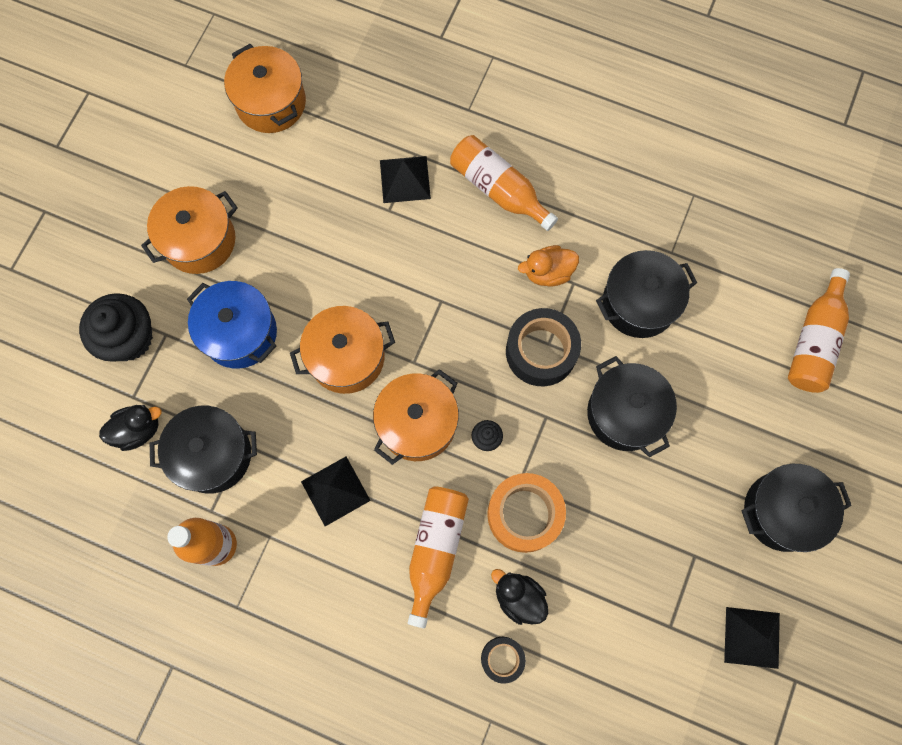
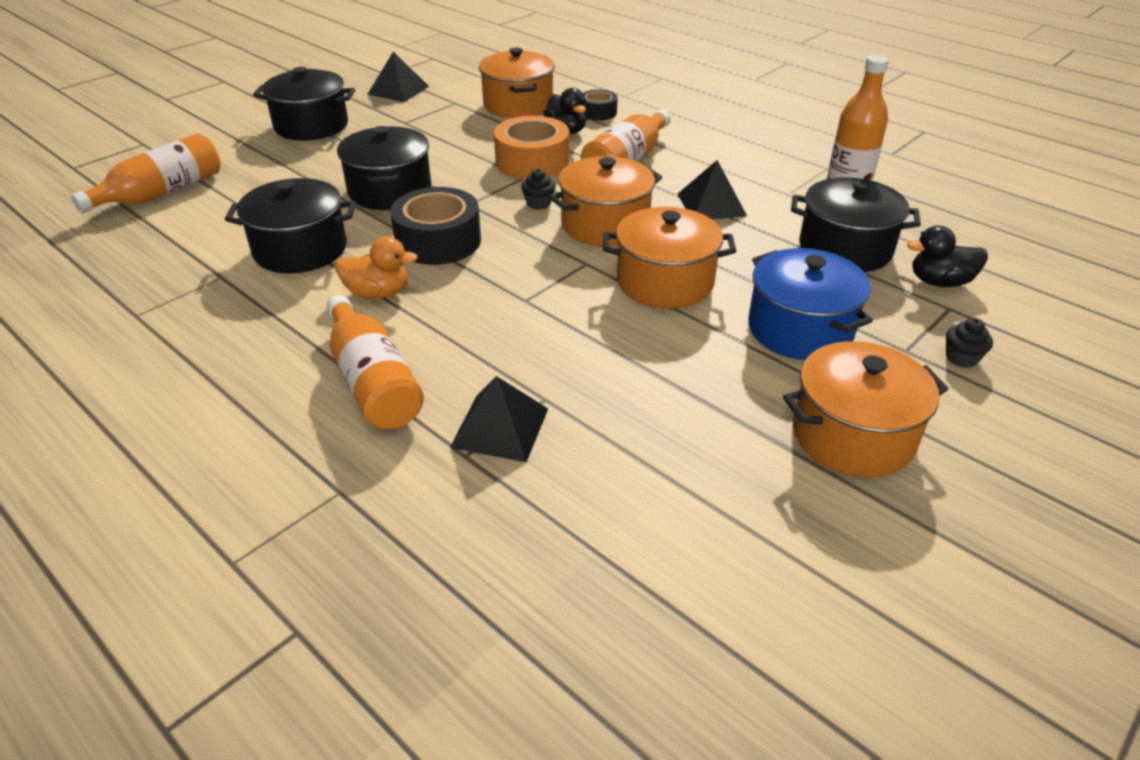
camera: 160 degrees left, 35 degrees down
(129, 338) = (961, 358): black cupcake -> black cupcake, size x0.44
(271, 103) = (689, 608): orange pot -> orange pot (518, 105)

